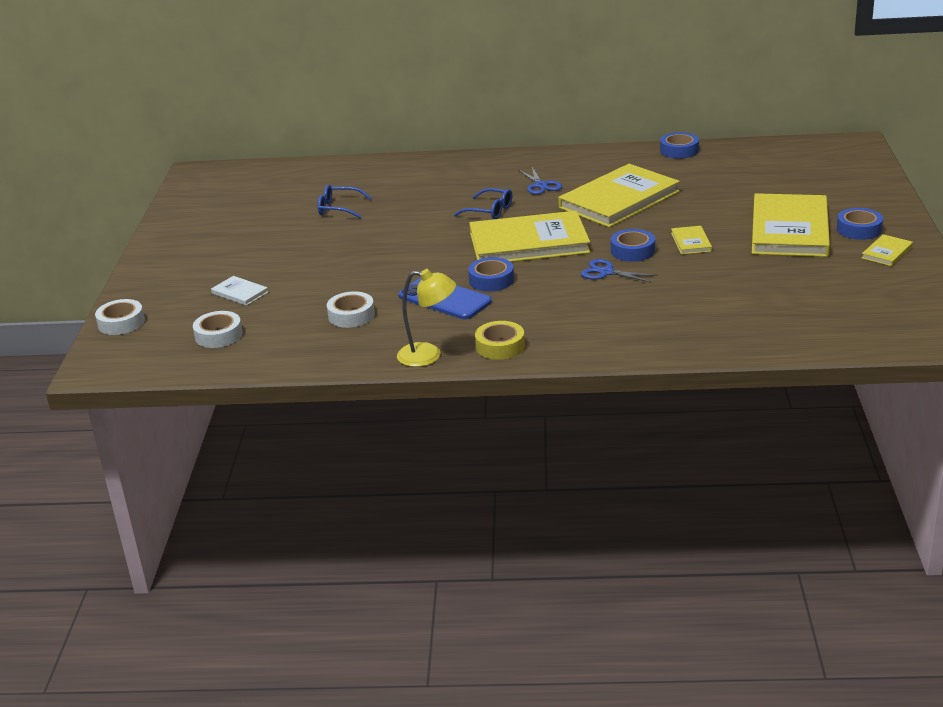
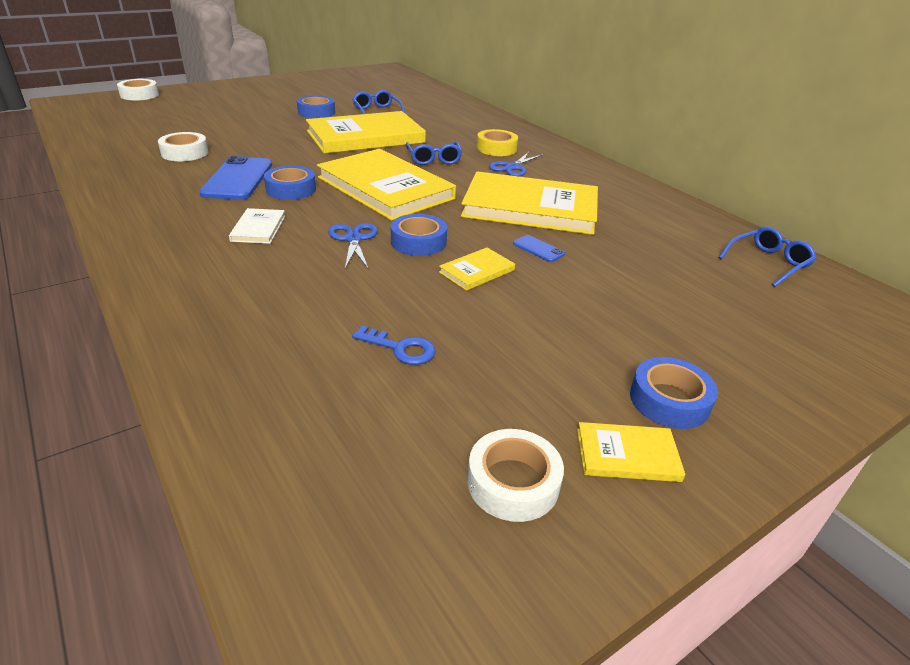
camera: 50 degrees right, 5 degrees up
(218, 335) = (130, 121): white tape -> white tape (513, 482)
(240, 293) = (205, 113): white book -> white book (258, 228)
(428, 355) = (115, 197): yellow lamp -> none
(500, 346) = (146, 223): yellow tape -> yellow tape (496, 148)
(679, 150) = (690, 212): blue tape -> blue tape (316, 112)
(681, 215) = (538, 249): none -> blue phone
(756, 285) = (400, 348): none -> blue key
(762, 154) = (768, 263): none -> blue glasses
(789, 230) = (591, 335): yellow book -> yellow book (365, 137)

